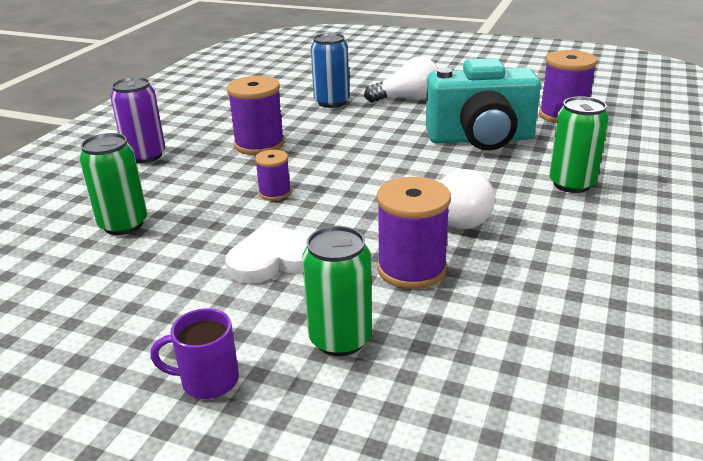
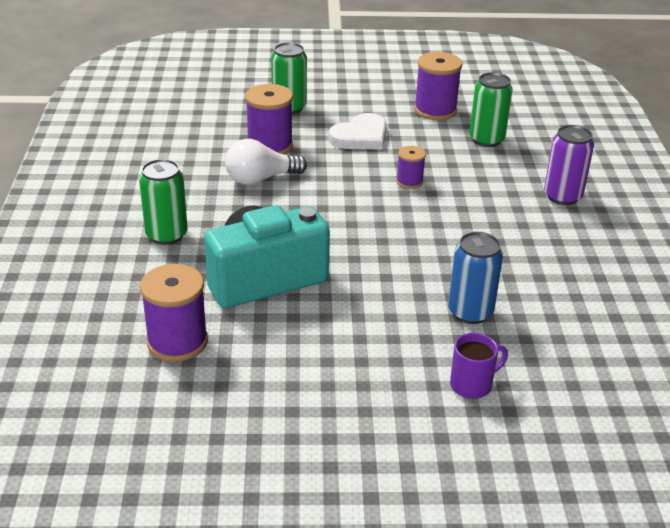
camera: 155 degrees right, 5 degrees up
(207, 381) = (339, 84): purple mug -> purple mug (472, 385)
(259, 144) = (478, 228): purple spool -> purple spool (435, 110)
(407, 98) = (383, 339): white light bulb -> none

